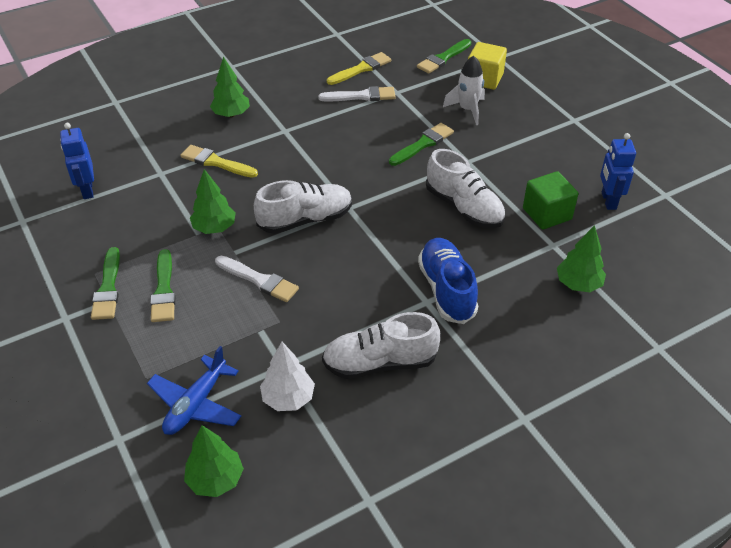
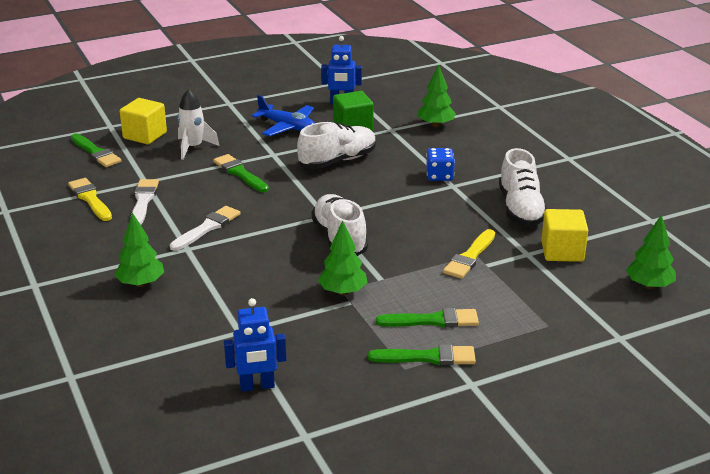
camera: 85 degrees left, 15 degrees down
(196, 404) = (574, 297): blue plane -> blue plane (287, 127)
(216, 162) = (231, 292): yellow brush -> yellow brush (470, 257)
(259, 280) = (422, 265): white brush -> white brush (207, 228)
(288, 398) = (562, 251): white tree -> yellow cube
(446, 290) = (439, 176): blue shoe -> blue dice

